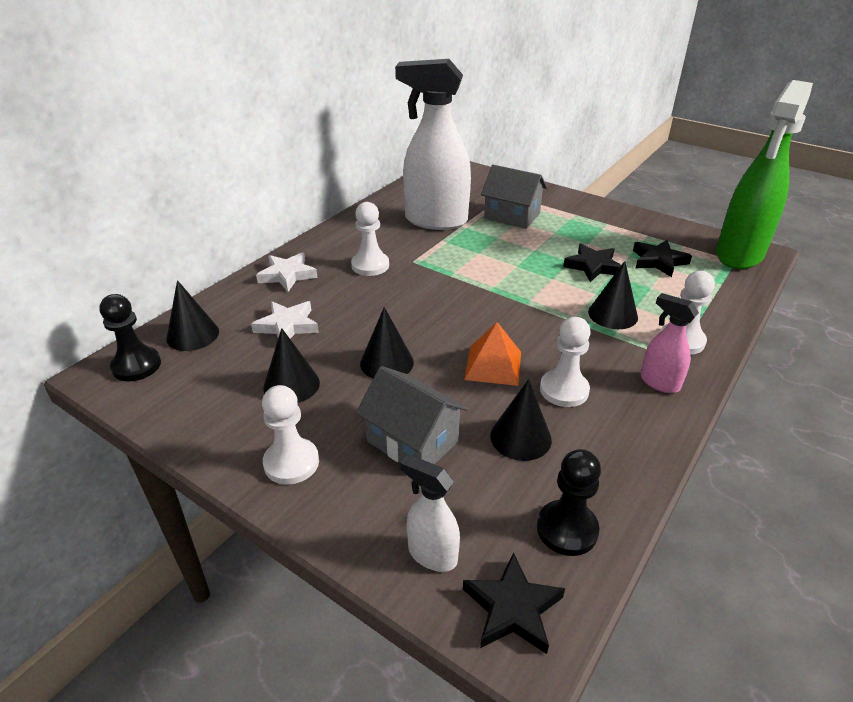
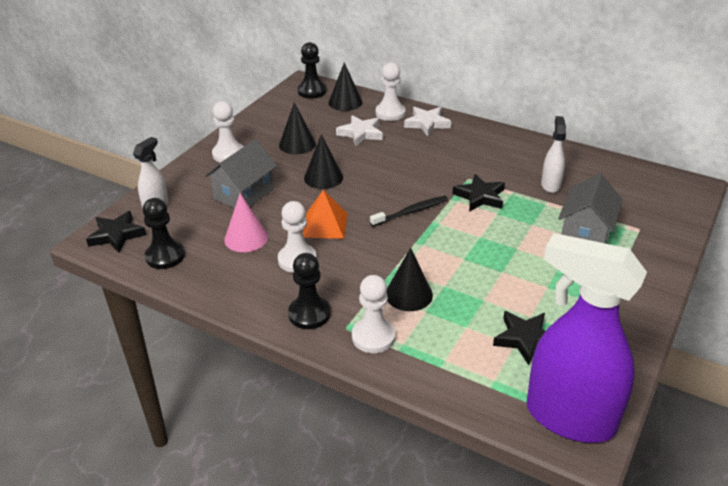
camera: 85 degrees right, 0 degrees up
(370, 265) = (453, 158): white pawn -> white pawn (390, 113)
(435, 220) = (550, 185): white spray bottle -> white spray bottle, size x0.46
(471, 301) = (411, 212): none -> black toothbrush
(520, 437) = (246, 238): black cone -> pink cone
(593, 266) = (496, 287): black star -> black star (480, 196)
(659, 382) = (309, 314): pink spray bottle -> black pawn
(739, 255) = (569, 417): green spray bottle -> purple spray bottle

